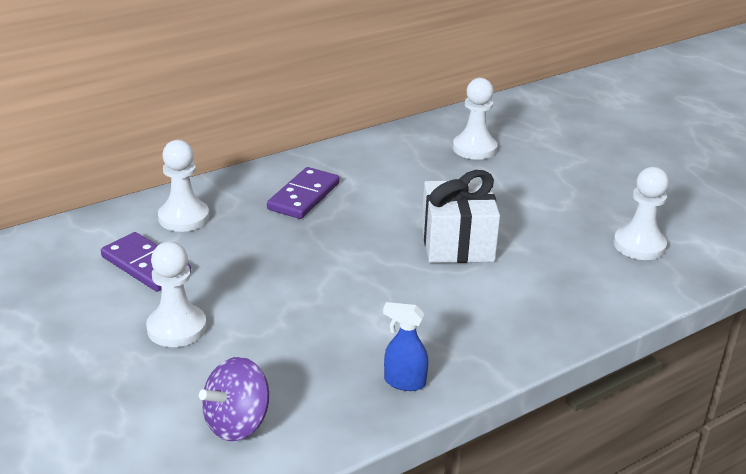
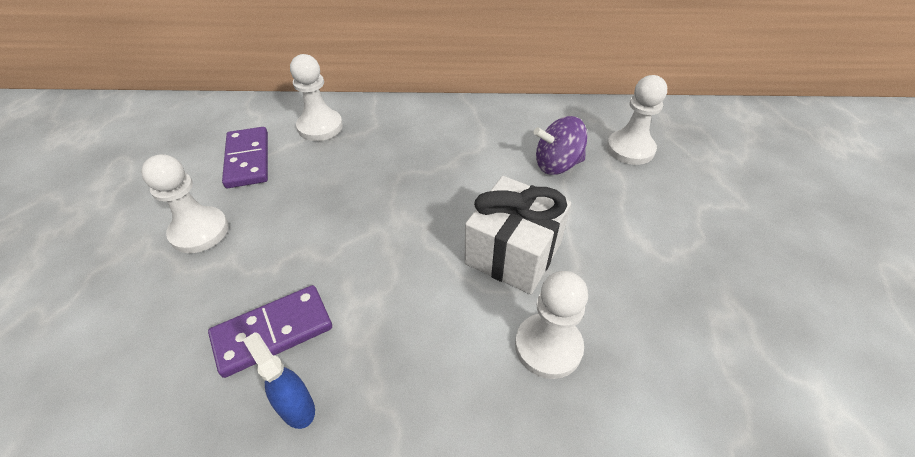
camera: 35 degrees right, 15 degrees up
(237, 423) = (122, 365): purple spinning top -> purple spinning top (557, 164)
(304, 196) = (428, 142): purple domino -> purple domino (273, 332)
(639, 245) = (726, 356): white pawn -> white pawn (548, 347)

